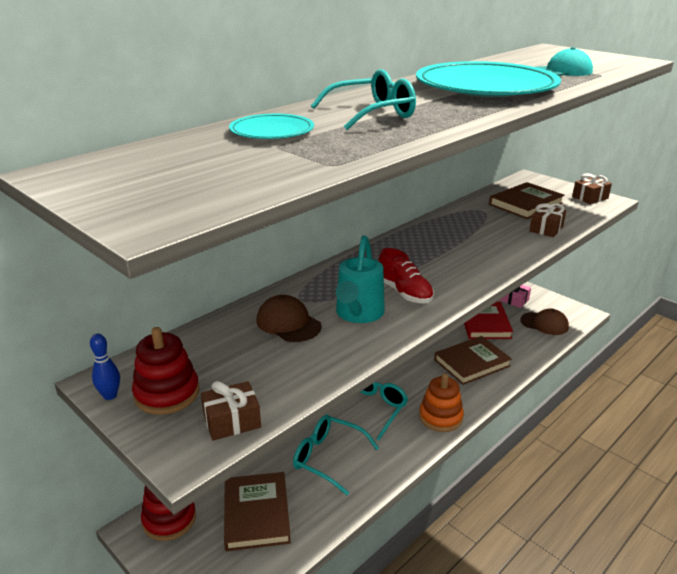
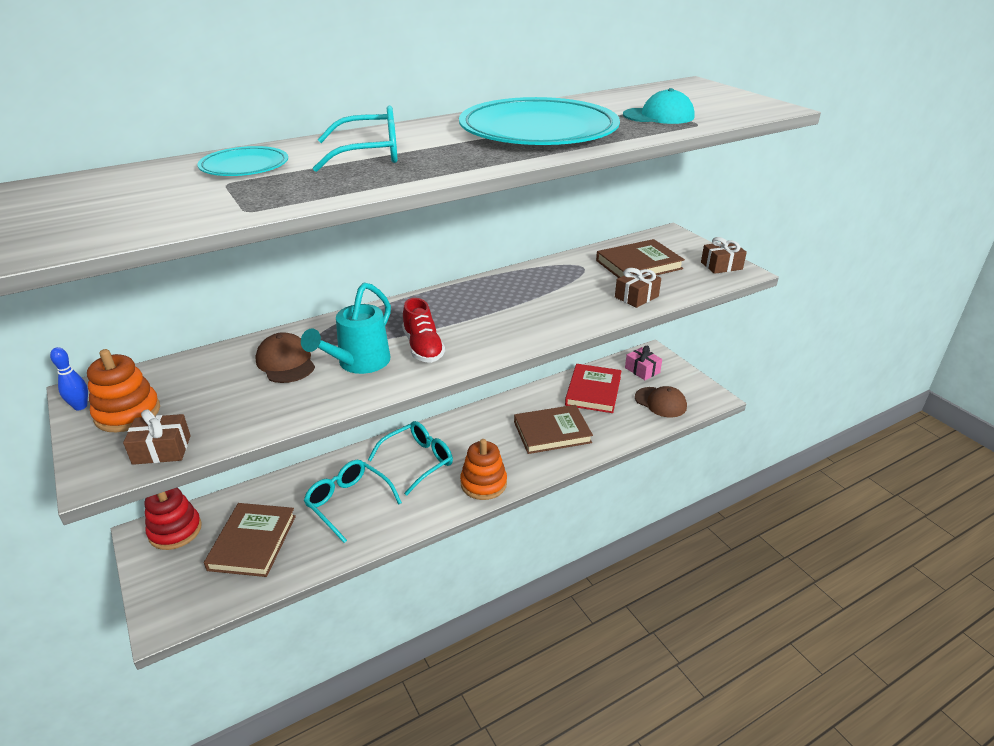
camera: 15 degrees right, 5 degrees up
(167, 394) = (127, 413): red stacking toy -> orange stacking toy

